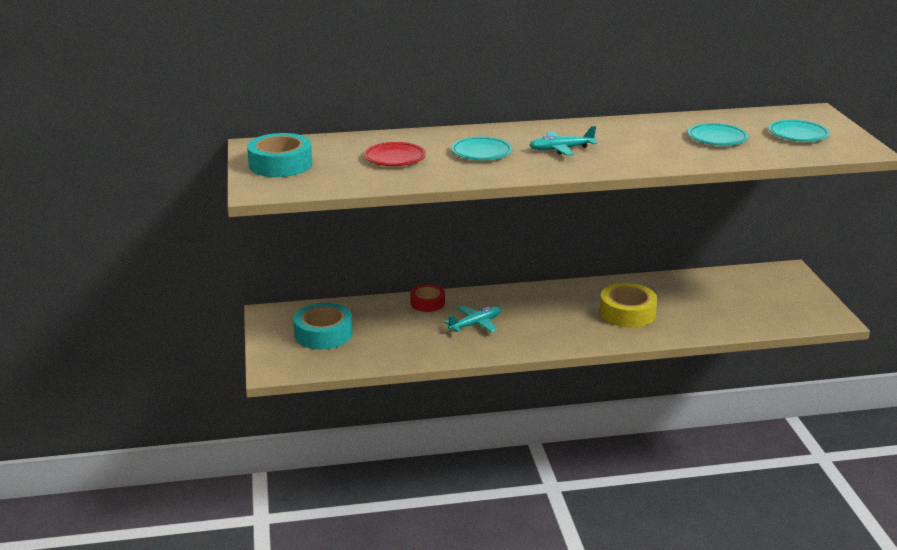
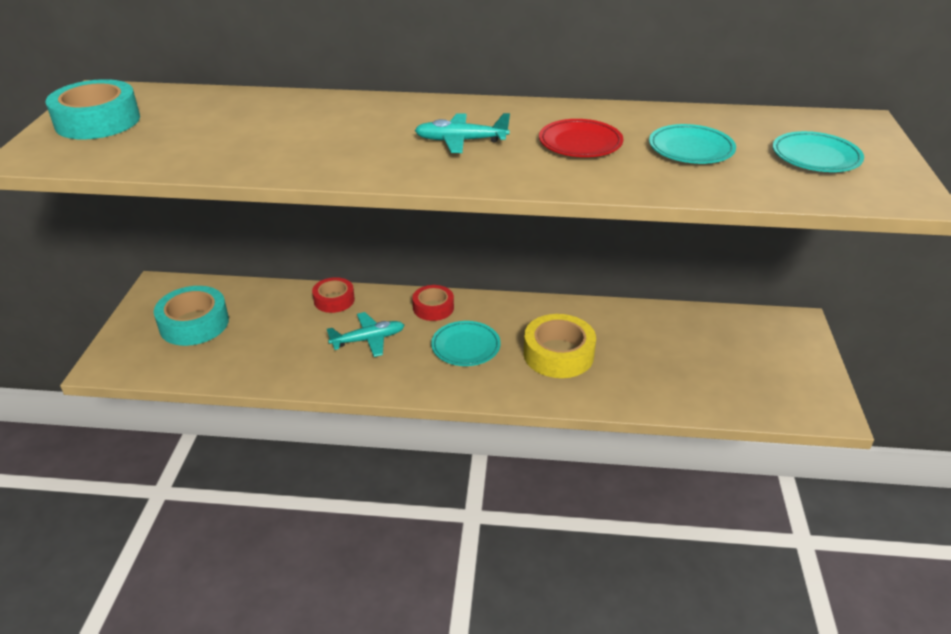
camera: 15 degrees right, 10 degrees up
(395, 158) = (239, 129): red plate -> red plate (580, 143)
(481, 152) = (353, 133): turquoise plate -> turquoise plate (465, 347)
(511, 297) = (433, 308): none -> red tape

